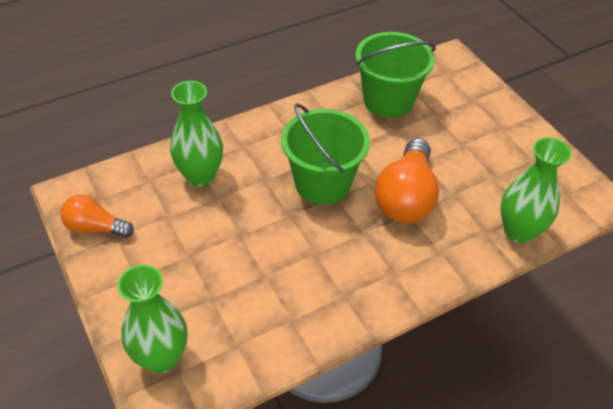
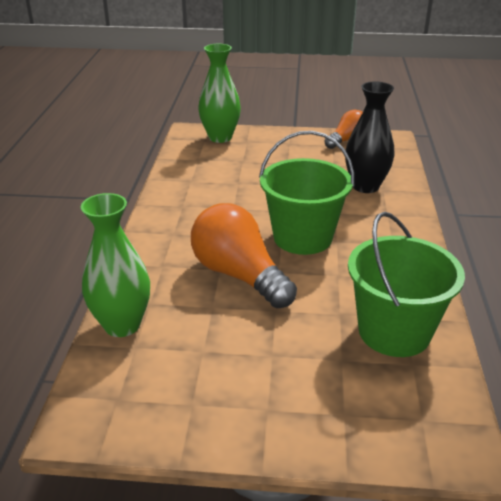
camera: 125 degrees right, 15 degrees down
(200, 176) = (365, 186): green vase -> black vase

